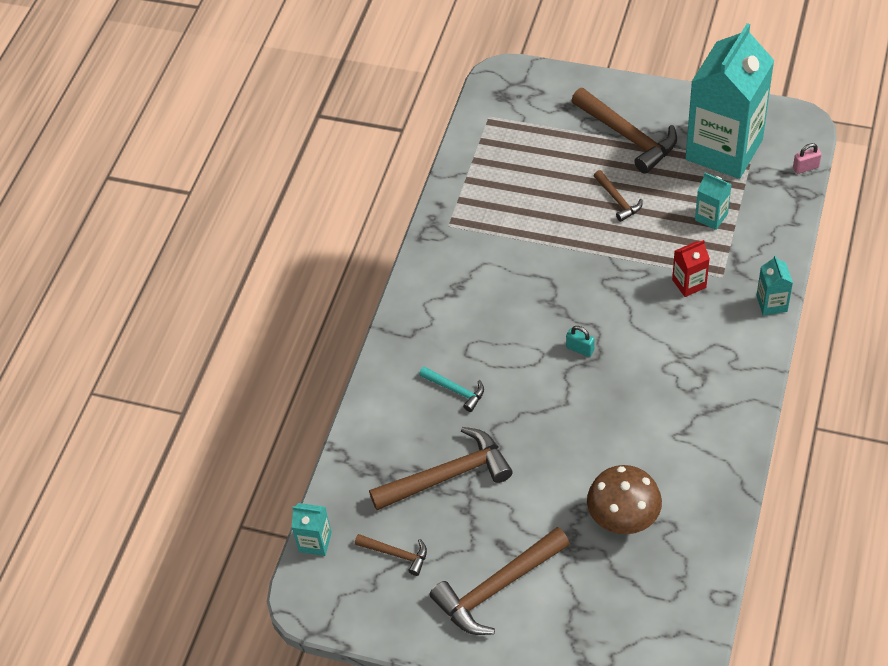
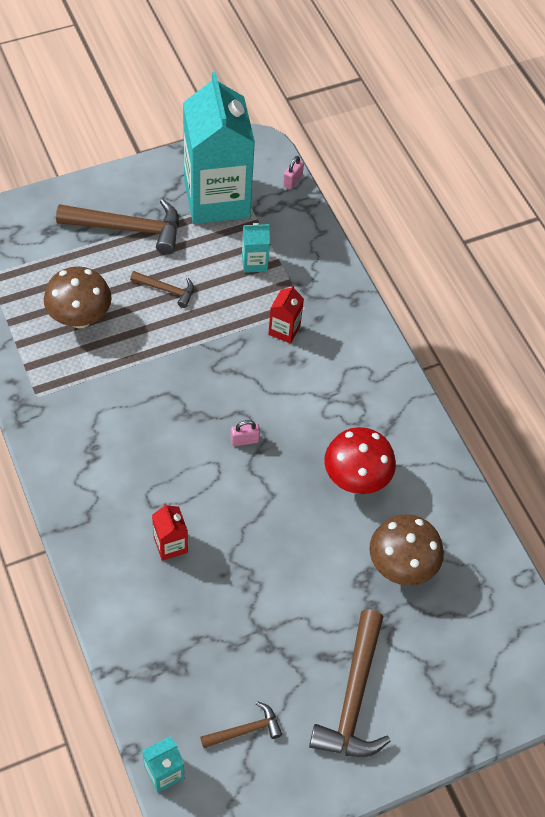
camera: 50 degrees left, 5 degrees up
(447, 476) = (229, 627): brown hammer -> none
(455, 390) = (170, 545): turquoise hammer -> red carton
(530, 185) = (80, 318): none -> brown mushroom
(580, 349) = (244, 440): turquoise padlock -> pink padlock
(645, 432) = (356, 479): none -> red mushroom
(771, 303) = (360, 309): turquoise carton -> none

